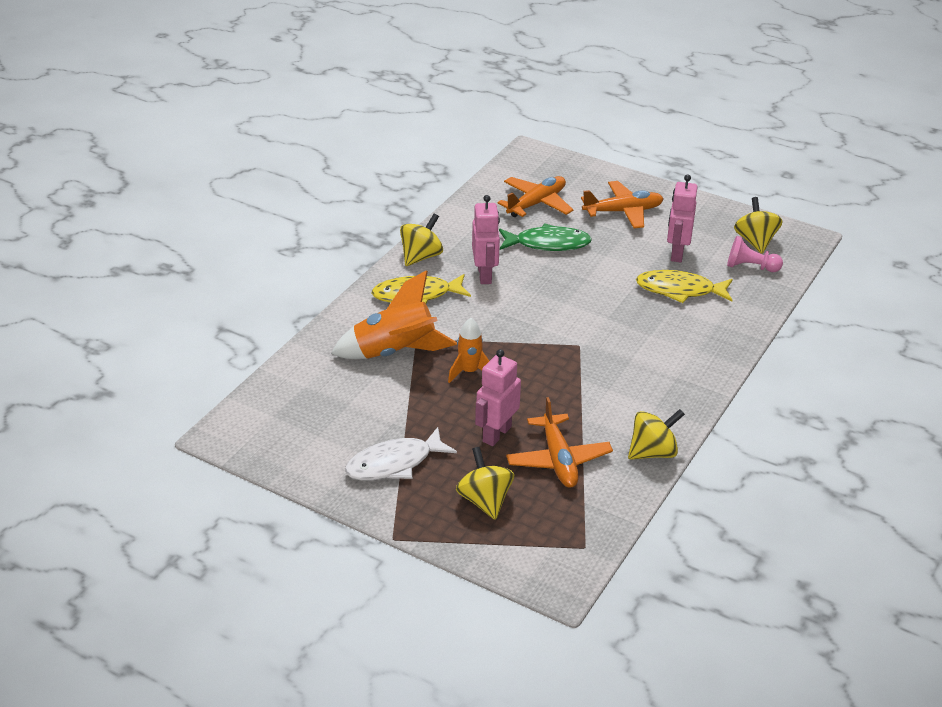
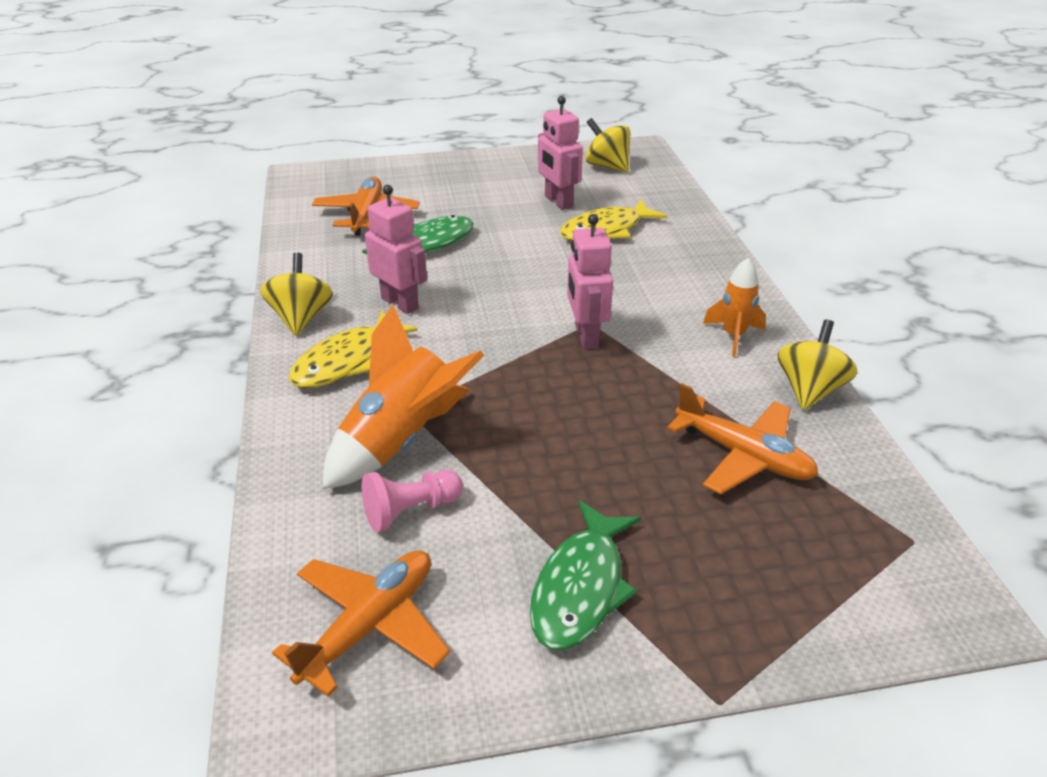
camera: 40 degrees left, 0 degrees up
(394, 464) = (581, 587): white fish -> green fish
(469, 372) = (518, 413): orange rocket -> orange rocket (733, 336)
(484, 501) = (744, 560): yellow spinning top -> none
(496, 434) = (643, 468): pink robot -> pink robot (586, 336)
(623, 212) = (461, 188): orange plane -> orange plane (369, 626)
(750, 267) = (633, 186): pink pawn -> pink pawn (410, 511)

